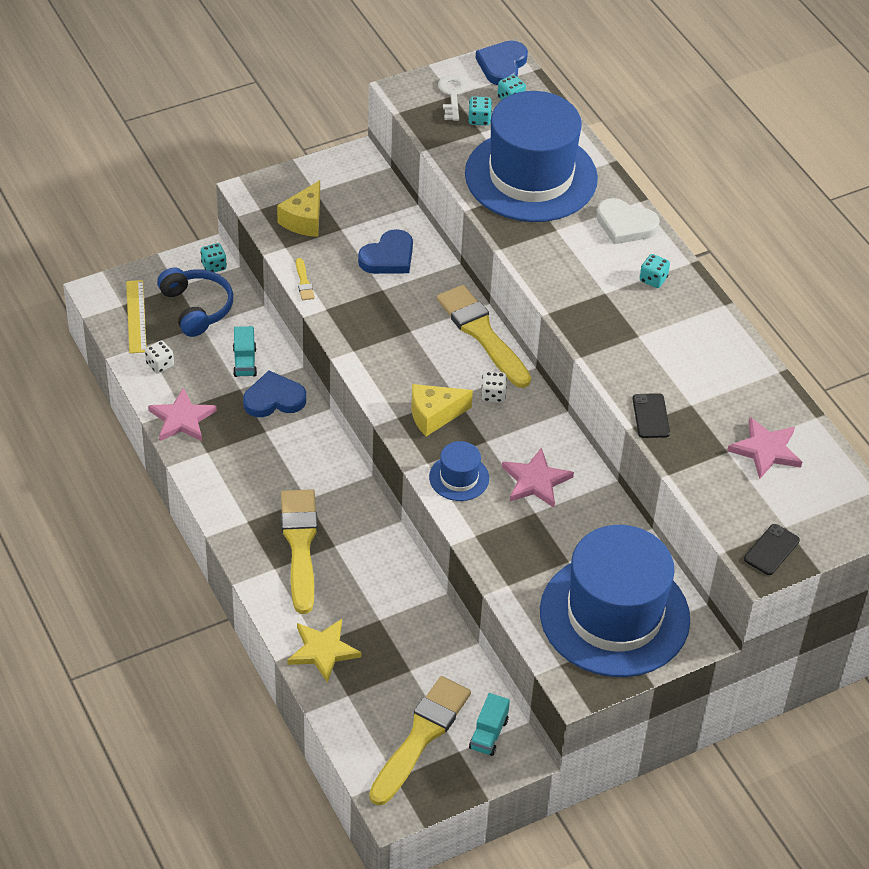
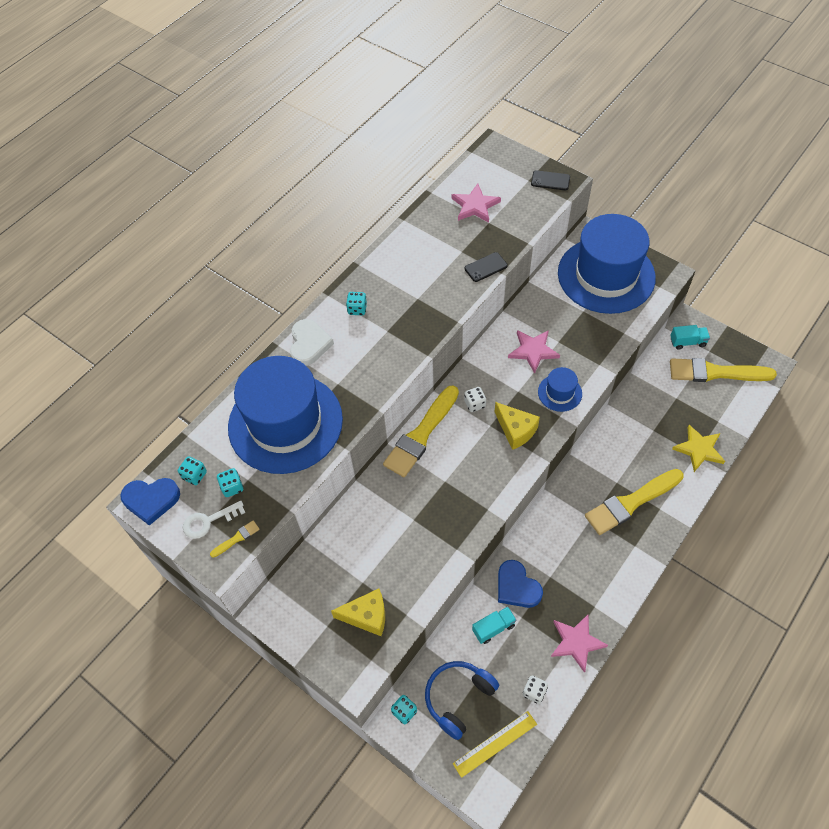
camera: 110 degrees left, 10 degrees up
(304, 282) = (437, 579): yellow brush -> yellow brush (237, 538)
(388, 257) = (376, 532): blue heart -> none

